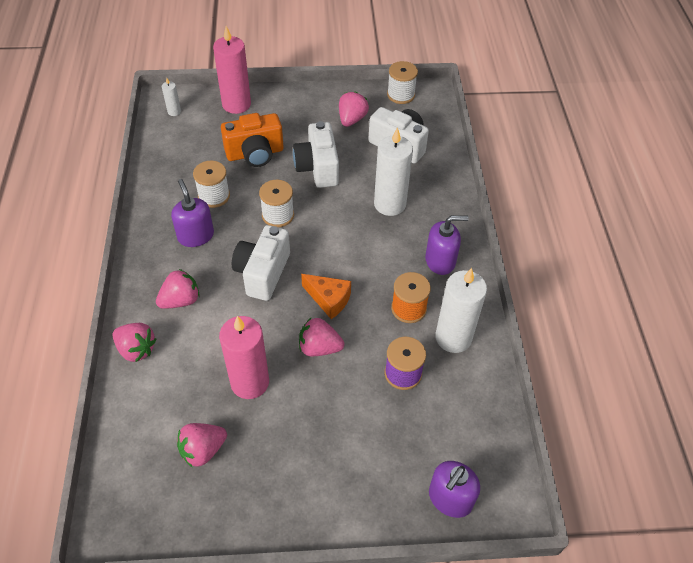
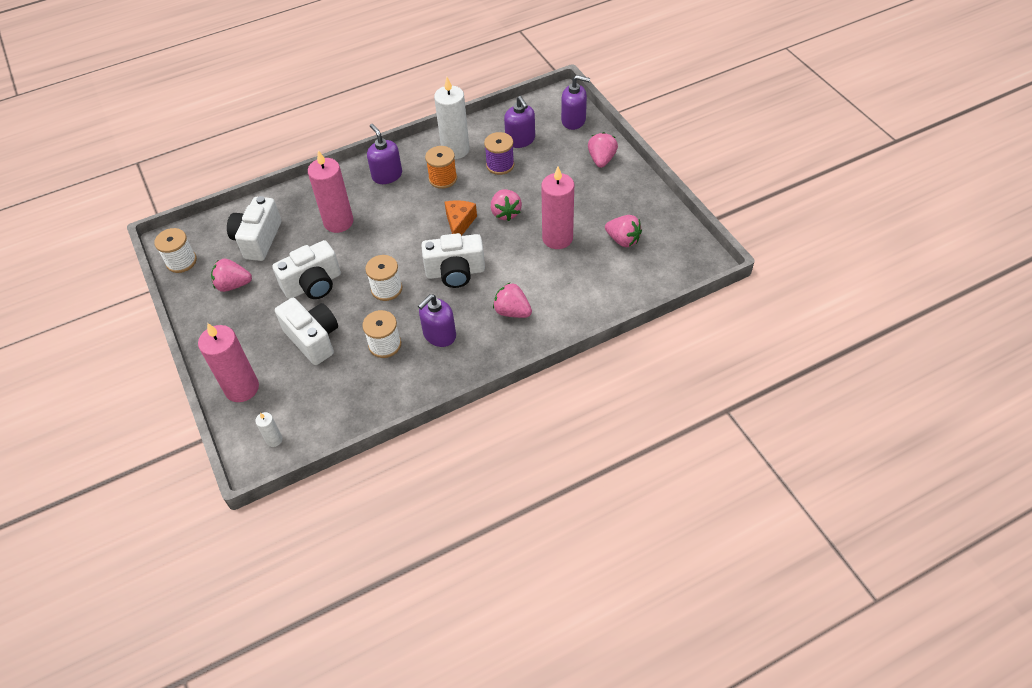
camera: 110 degrees left, 0 degrees up
(136, 349) = (573, 316): pink strawberry -> pink strawberry (601, 159)
(255, 153) = (313, 339): orange camera -> white camera
(390, 204) = (338, 222): white candle -> pink candle
(439, 414) = (520, 140): none -> purple soap dispenser

